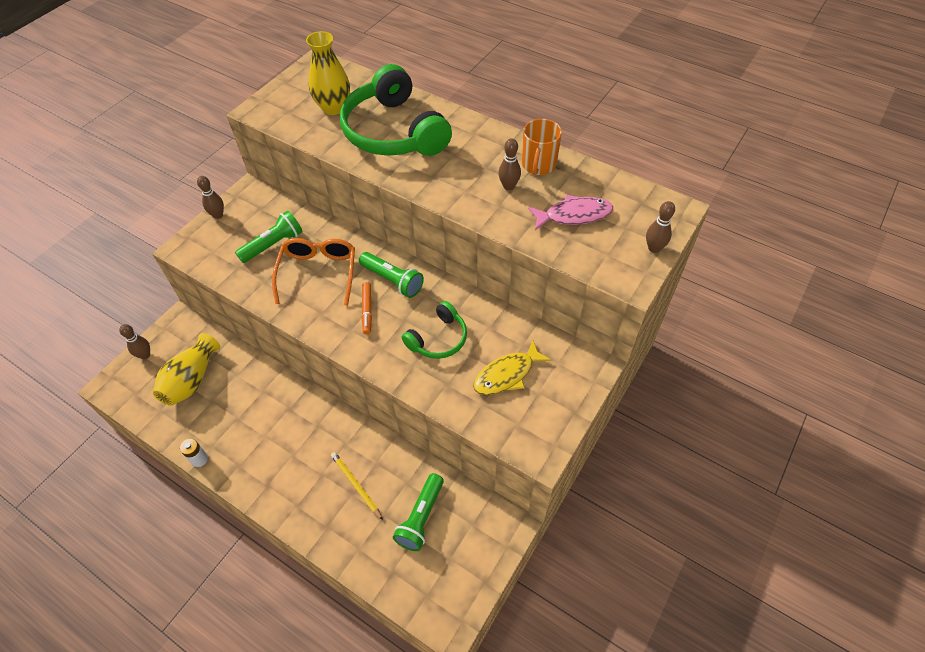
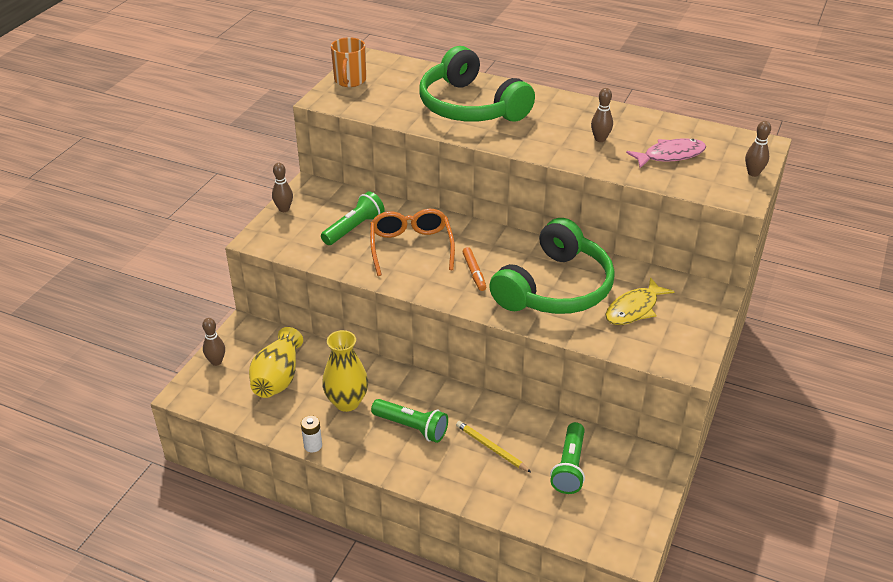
camera: 10 degrees left, 15 degrees down
(333, 108) = (401, 92): yellow vase -> yellow vase (347, 402)
(392, 280) = (490, 246): green flashlight -> green flashlight (411, 427)
(438, 339) = (555, 288): green headphones -> green headphones, size x1.92
(538, 165) = (622, 121): orange mug -> orange mug (350, 80)

